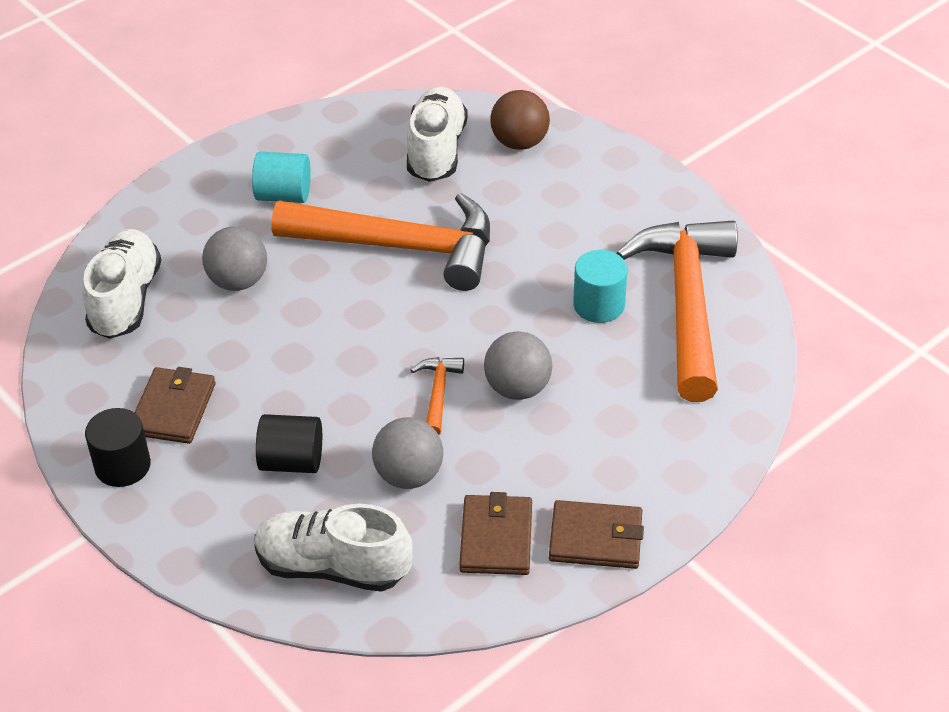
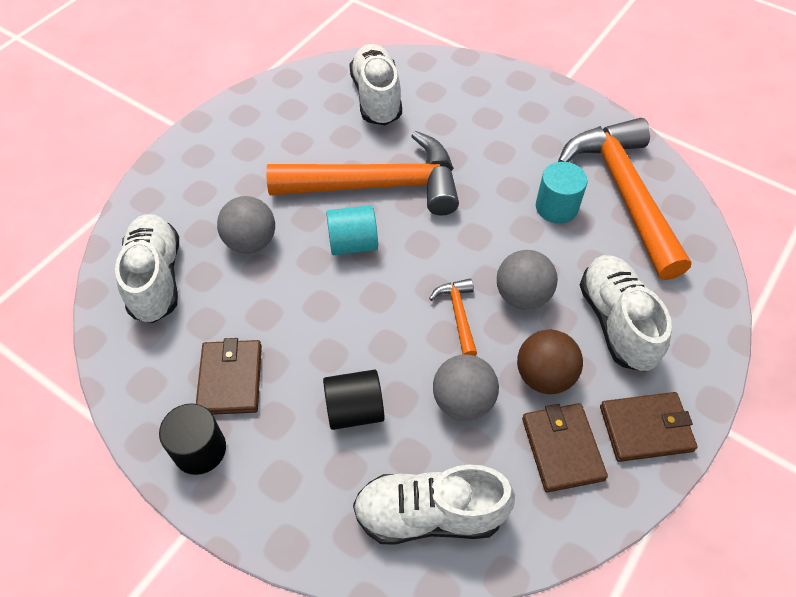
camera: 15 degrees left, 10 degrees up
(283, 195) = (265, 157): turquoise cylinder -> turquoise cylinder (353, 244)
(519, 142) = (439, 80): brown ball -> brown ball (544, 376)
(612, 433) = (616, 322): none -> white shoe

